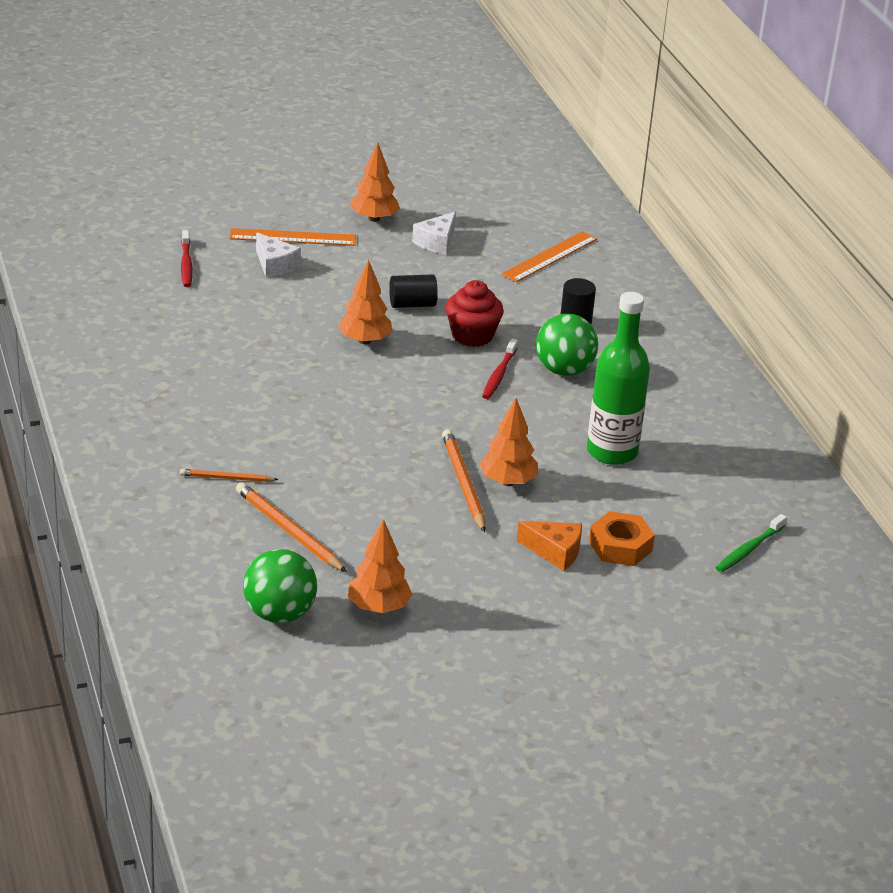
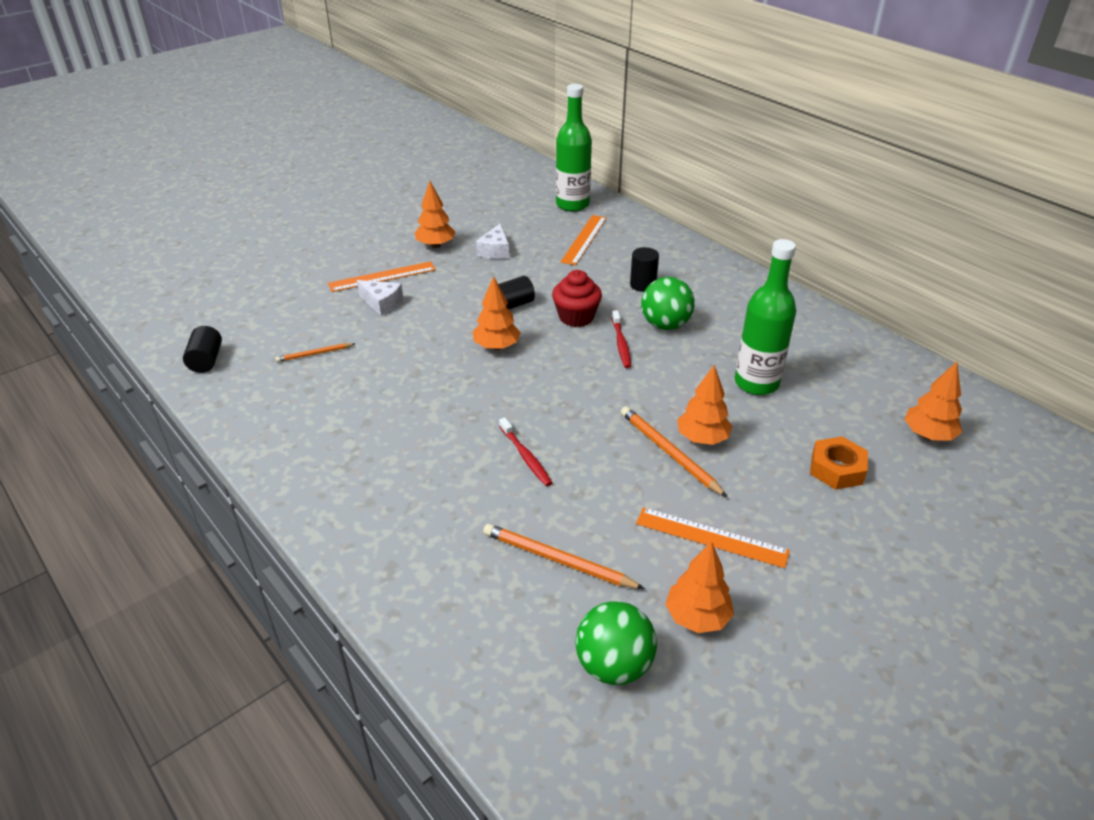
camera: 20 degrees left, 5 degrees up
(68, 273) = (206, 360): none -> black cylinder
(186, 264) = (307, 323): red toothbrush -> red toothbrush (525, 456)
(226, 478) = (465, 522): orange pencil -> orange pencil (314, 354)
(443, 558) = (711, 537): none -> orange ruler
(555, 552) = (793, 494): orange cheese -> none
(569, 213) = (572, 204): none -> green bottle
(749, 549) = (928, 435): green toothbrush -> orange tree

